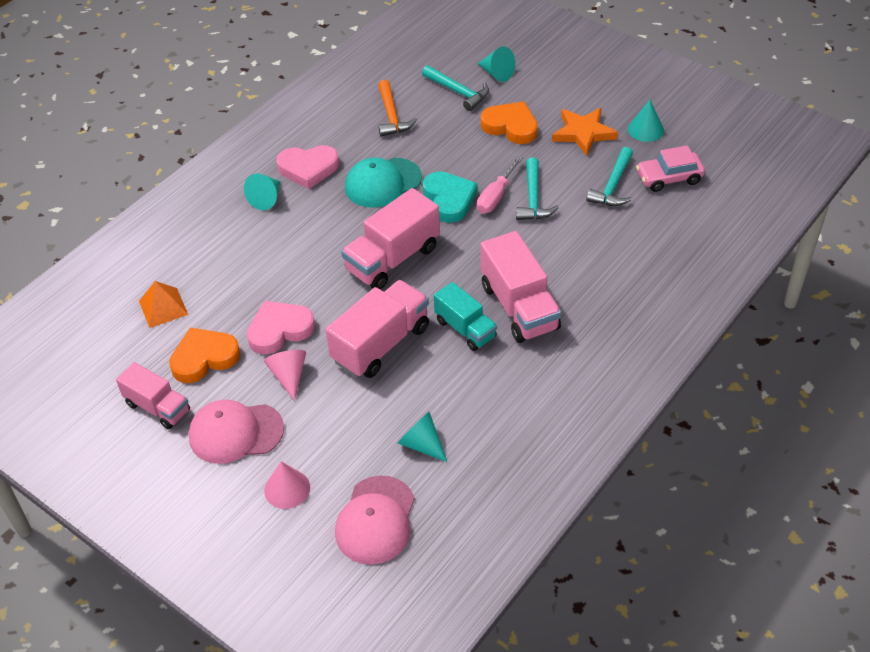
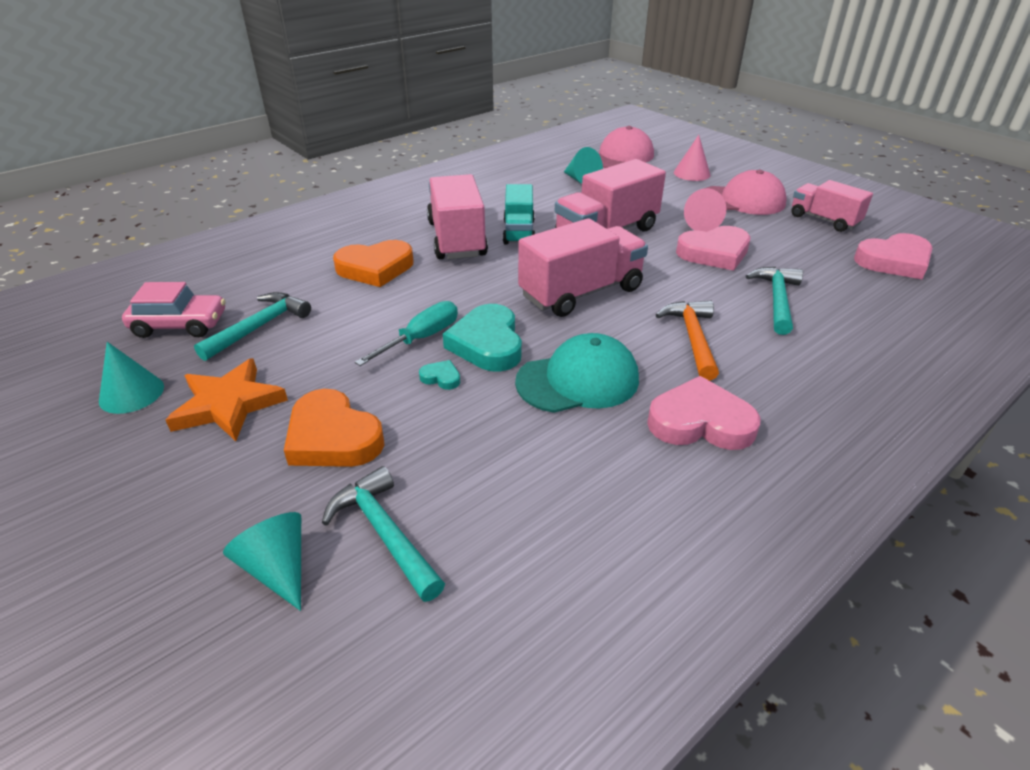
camera: 170 degrees left, 10 degrees down
(118, 347) = (894, 261): none -> pink heart
(163, 307) = (861, 286): orange pyramid -> none
(204, 358) = (791, 244): orange heart -> orange heart (375, 268)
(266, 199) = (763, 386): turquoise cone -> none
(392, 116) = (538, 500): orange hammer -> orange hammer (692, 338)
(465, 329) = (519, 232): turquoise truck -> turquoise truck turned 150 degrees counterclockwise
(468, 170) = (441, 378): none -> turquoise heart
(496, 196) = (421, 338): pink screwdriver -> turquoise screwdriver
(533, 198) = (374, 328): turquoise hammer -> turquoise hammer (776, 300)

